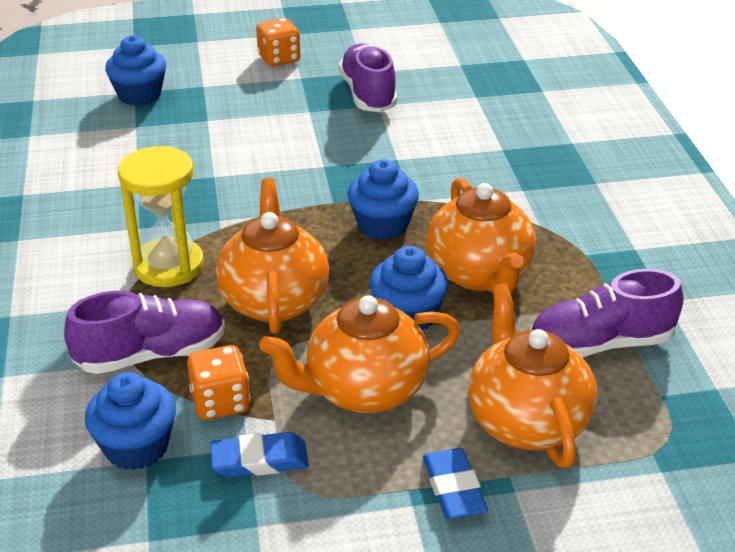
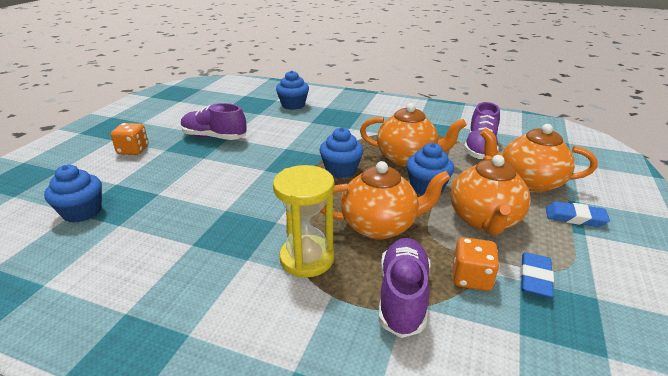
camera: 60 degrees left, 5 degrees down
(136, 447) = (504, 334): blue cupcake -> blue cupcake (293, 105)
(274, 300) = (380, 225): orange teapot -> orange teapot turned 150 degrees clockwise

